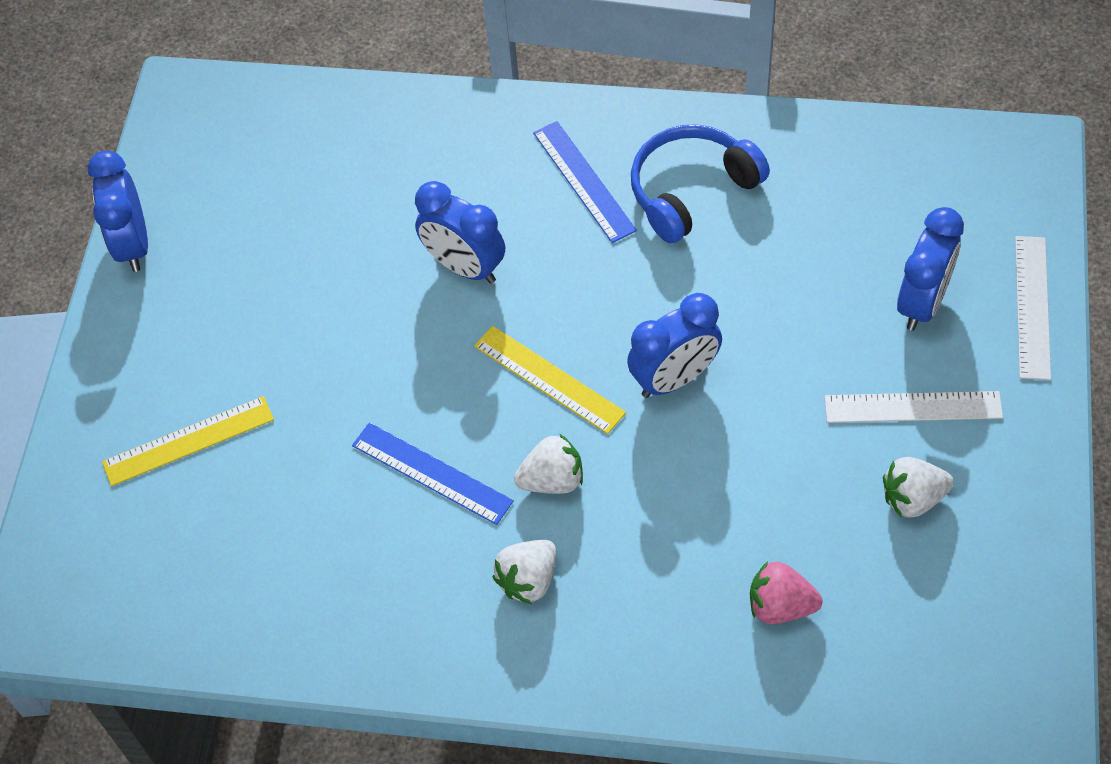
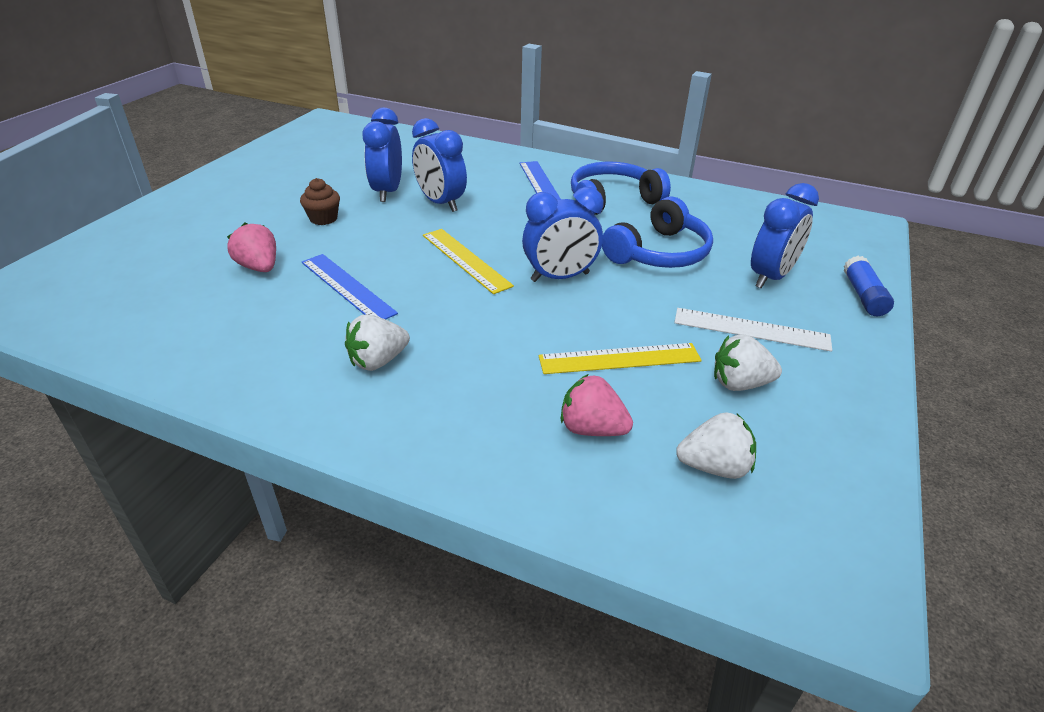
camera: 10 degrees right, 20 degrees down
(132, 244) = (244, 160): blue clock -> blue clock (387, 192)
(188, 441) = (194, 239): yellow ruler -> yellow ruler (619, 359)
(306, 470) = (259, 267): none -> pink strawberry
(327, 349) = (323, 218): none -> brown cupcake
(552, 480) = (435, 309): white strawberry -> white strawberry (714, 467)
(780, 293) = (659, 253): none -> blue headphones
(1032, 307) = (863, 295): white ruler -> blue glue stick

